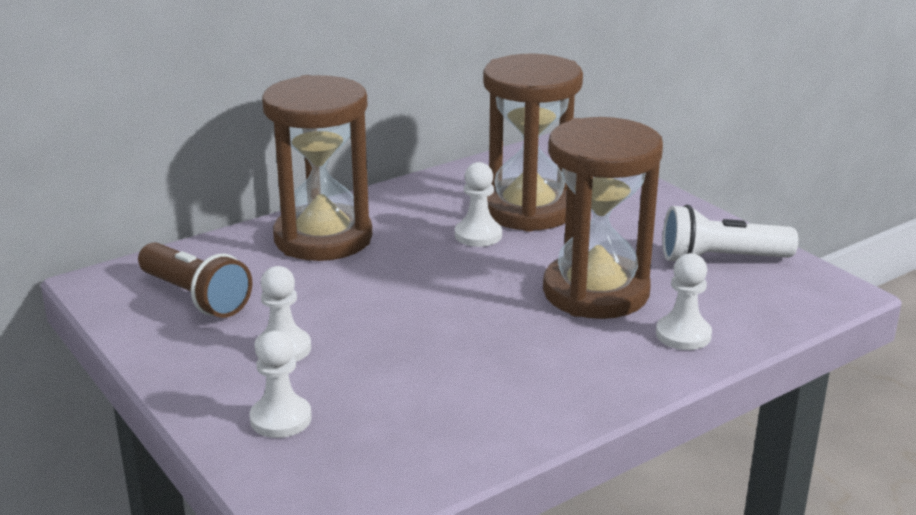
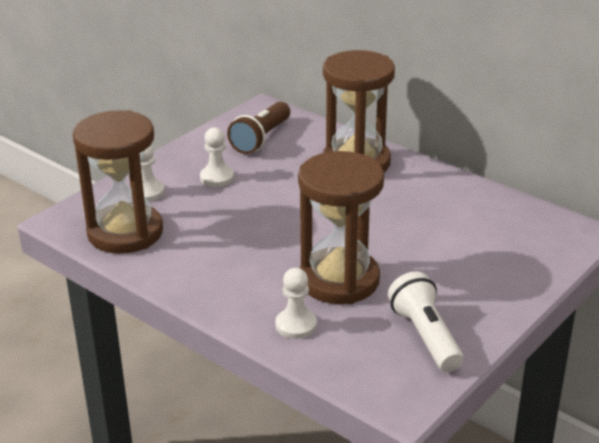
camera: 75 degrees right, 5 degrees up
(478, 235) = (397, 219): white pawn -> none
(528, 210) = (452, 235): brown hourglass -> brown hourglass (125, 232)

